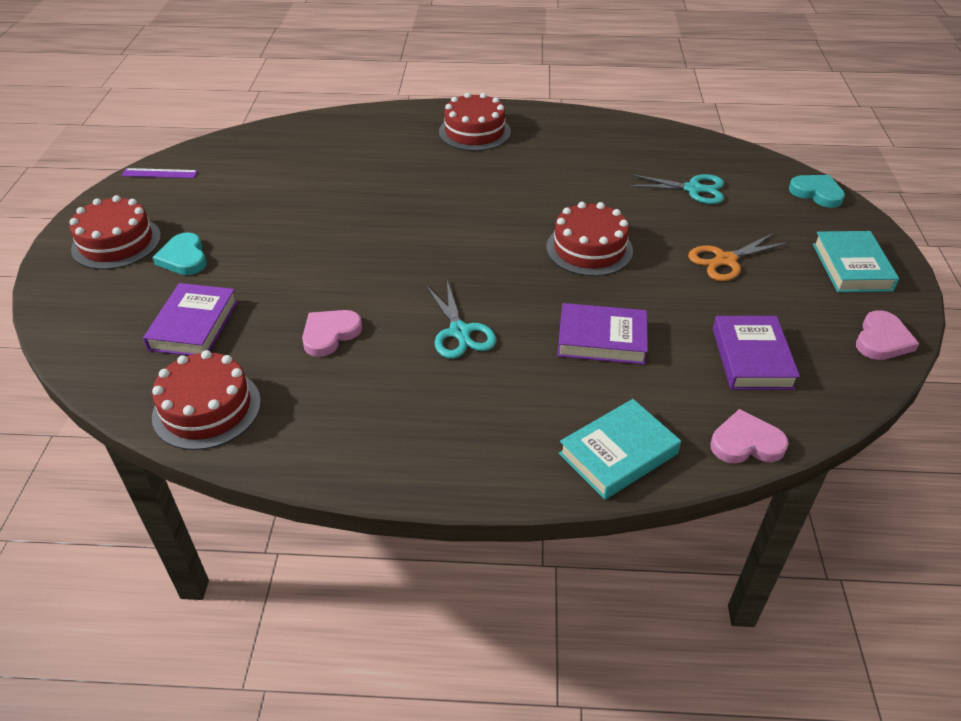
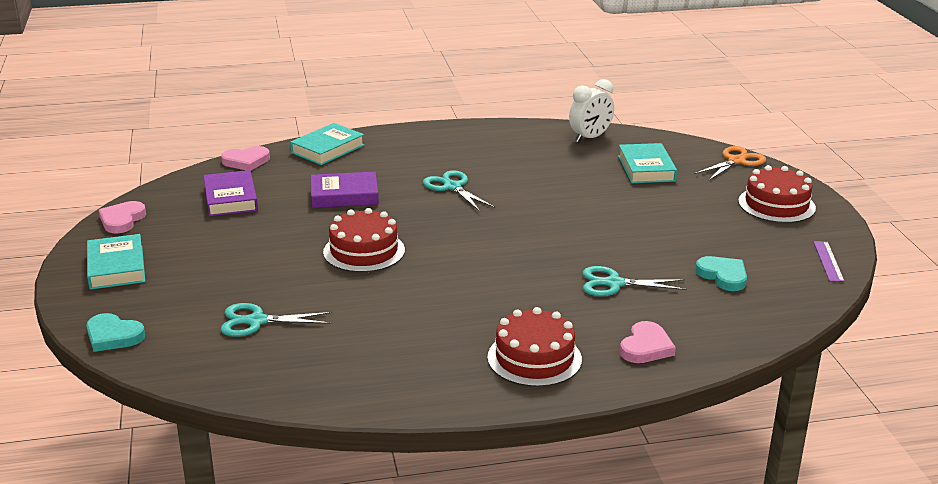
camera: 165 degrees right, 15 degrees down
(159, 173) = (828, 261): purple ruler -> purple ruler turned 75 degrees counterclockwise
(184, 258) = (707, 202): turquoise heart -> turquoise heart (723, 276)
(193, 325) = (646, 168): purple book -> turquoise book
(207, 409) = (590, 138): red cake -> white clock
(330, 334) = (545, 175): pink heart -> pink heart (646, 347)
(368, 179) = (614, 283): none -> turquoise scissors
(725, 260) = (236, 258): orange scissors -> orange scissors (736, 161)

